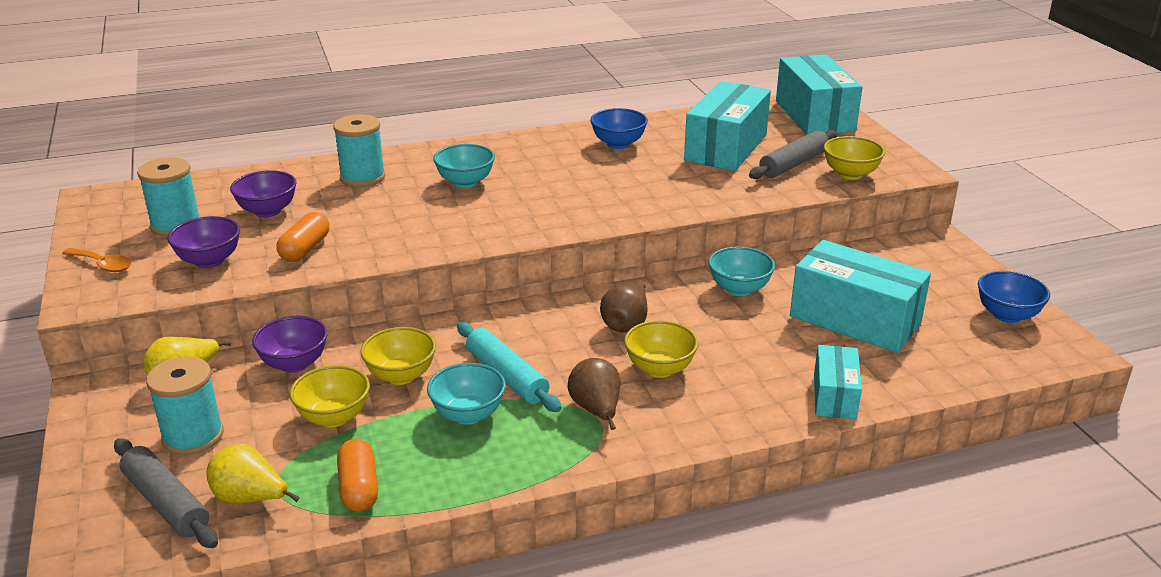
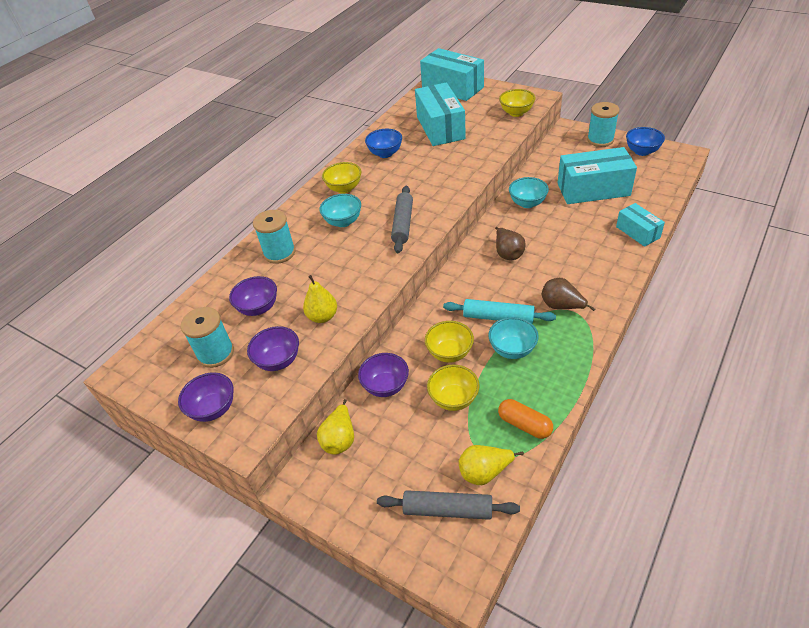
camera: 35 degrees left, 15 degrees up
(103, 265) = (213, 409): orange spoon -> purple bowl
(193, 436) = (400, 465): turquoise spool -> turquoise spool (600, 140)
(305, 249) = (323, 317): orange capsule -> yellow pear
(660, 369) = (555, 266): yellow bowl -> yellow bowl (344, 188)
(793, 164) = (484, 120): grey rolling pin -> grey rolling pin (403, 224)

